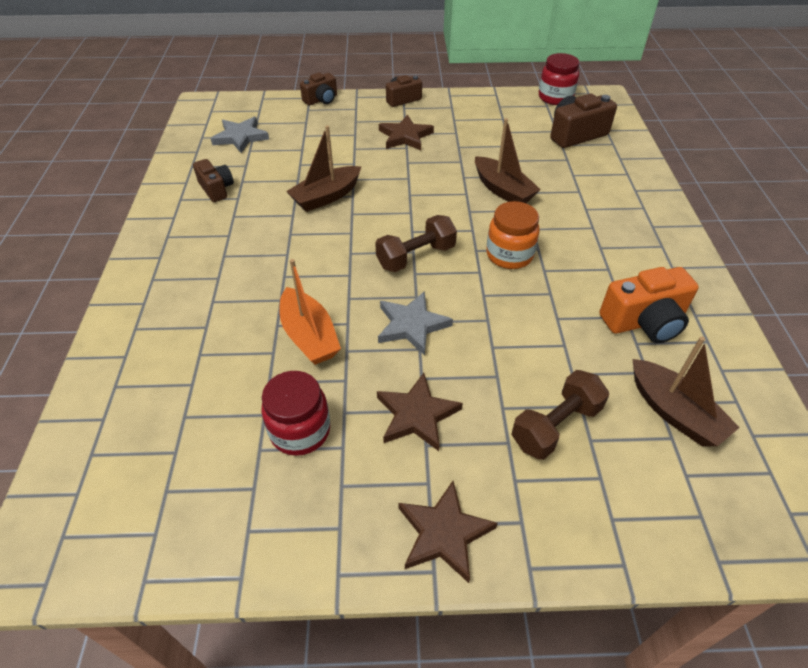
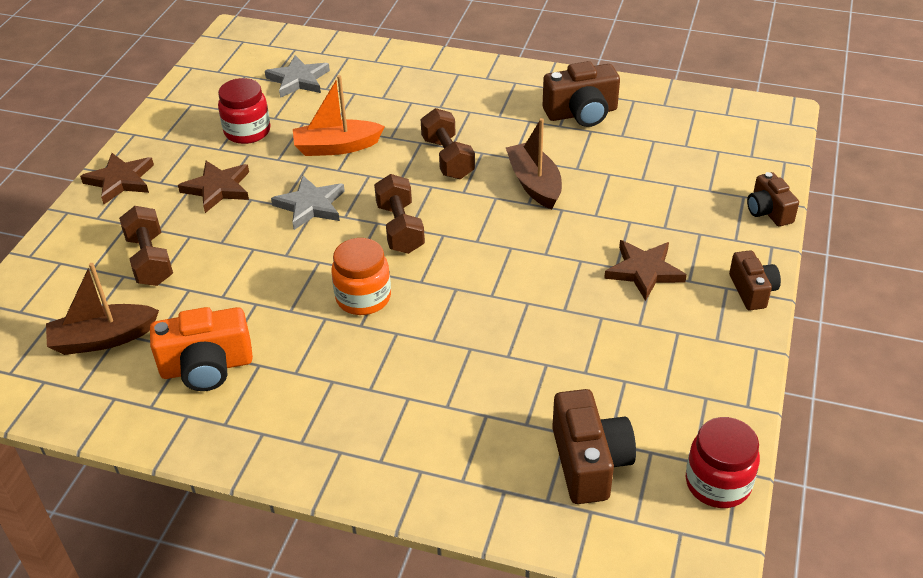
camera: 110 degrees right, 5 degrees down
(216, 189) = (581, 113): brown camera -> brown camera, size x1.57
(240, 137) = (685, 136): grey star -> grey star (298, 80)
(305, 252) = (447, 158): none -> brown dumbbell
(503, 190) = (482, 330): brown boat -> none
(644, 322) = (207, 367): orange camera -> orange camera turned 105 degrees counterclockwise

